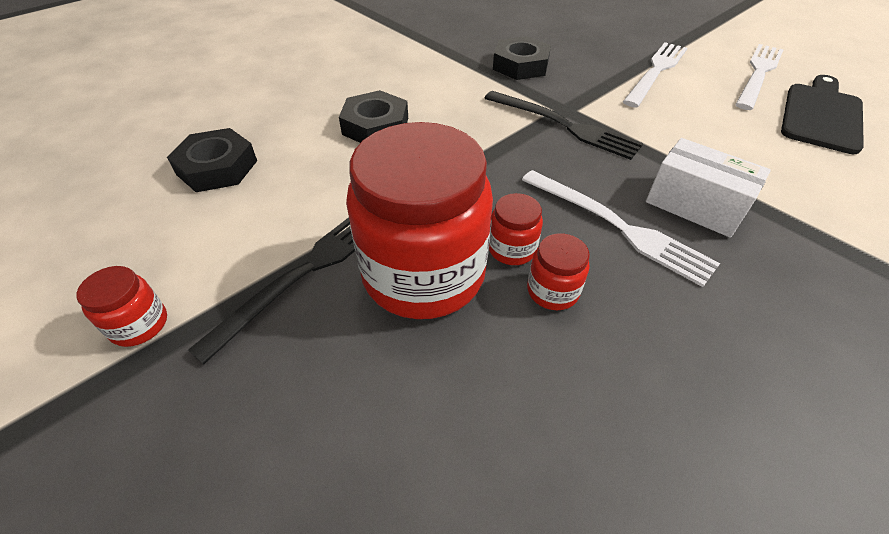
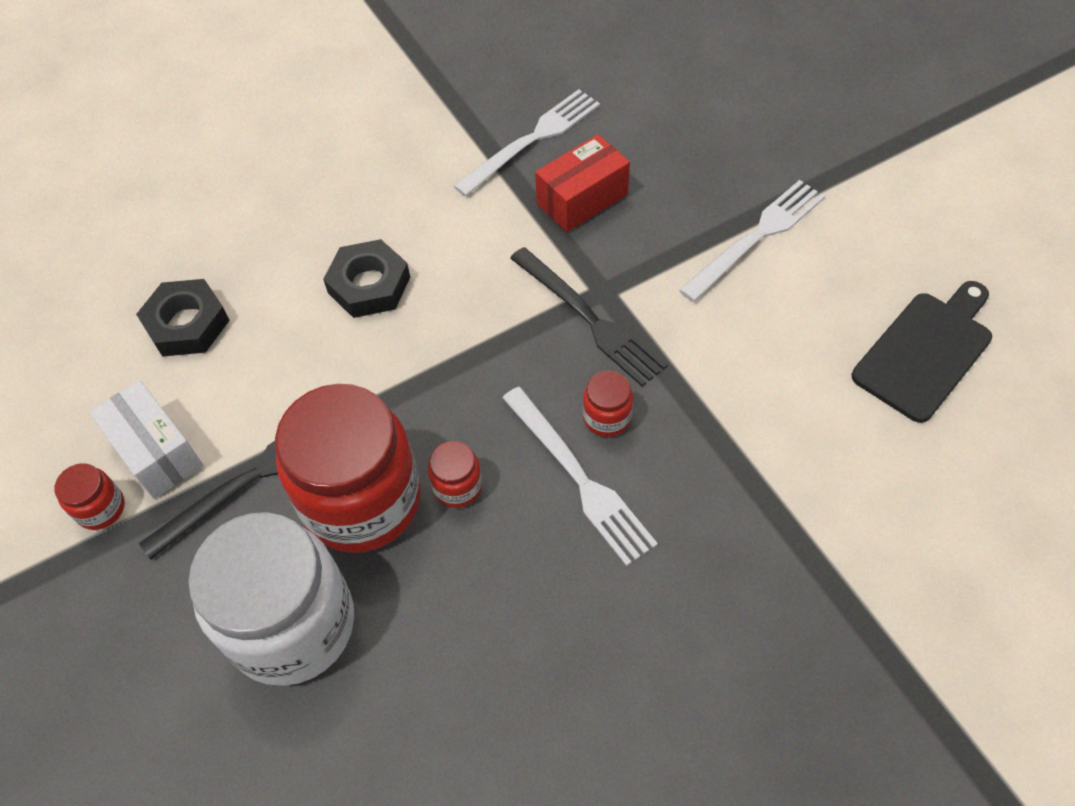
camera: 15 degrees right, 10 degrees up
(386, 403) = (292, 624): none -> white jar
(520, 65) = (582, 199): black nut -> red box
(552, 291) = (477, 543): red jar -> red jar (607, 417)
(695, 205) = (678, 465): white box -> white box (156, 452)
(758, 74) = (895, 262): white fork -> white fork (532, 140)

